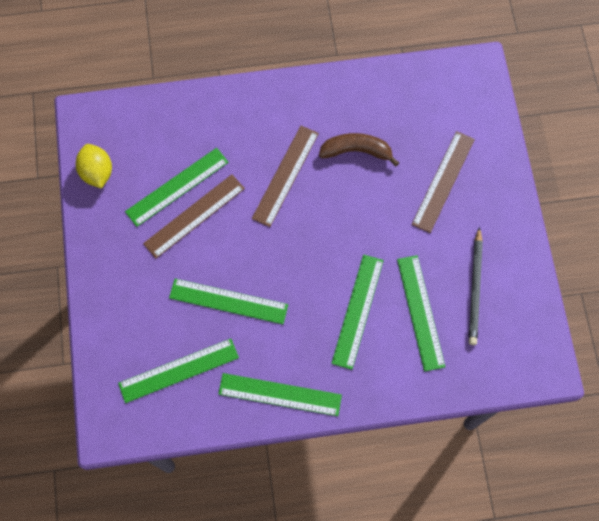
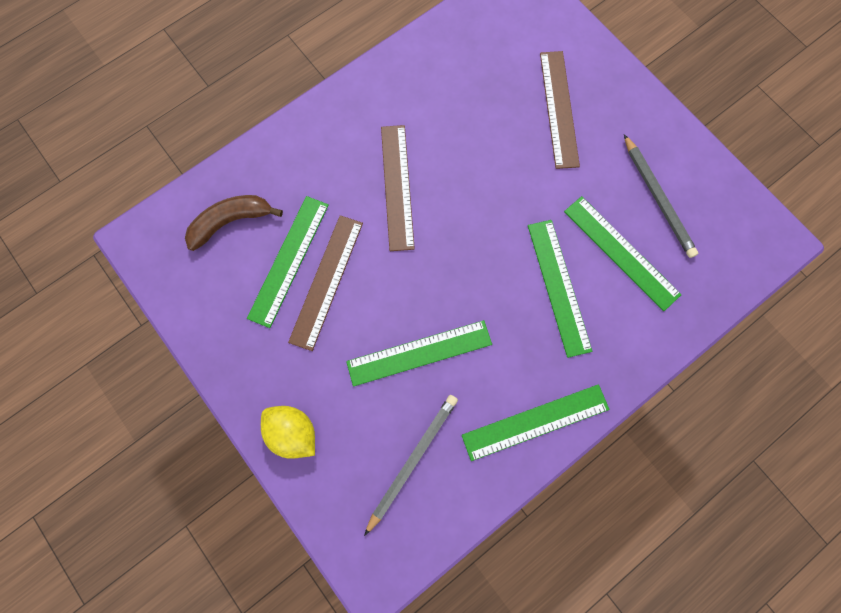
camera: 30 degrees left, 5 degrees up
(97, 172) = (190, 292): yellow lemon -> yellow lemon (293, 432)
(179, 370) = (412, 460): green ruler -> grey pencil
(356, 151) = (454, 124): brown banana -> brown banana (231, 222)

